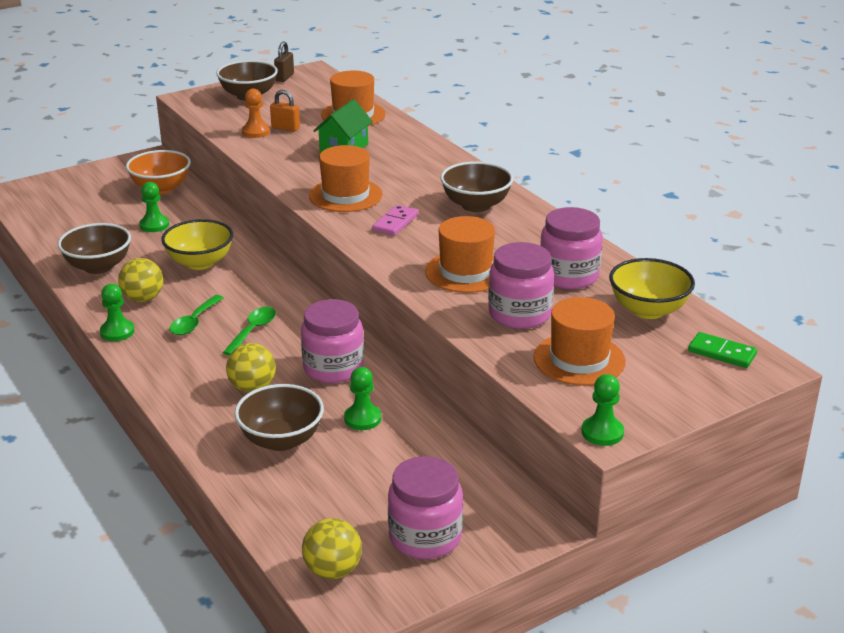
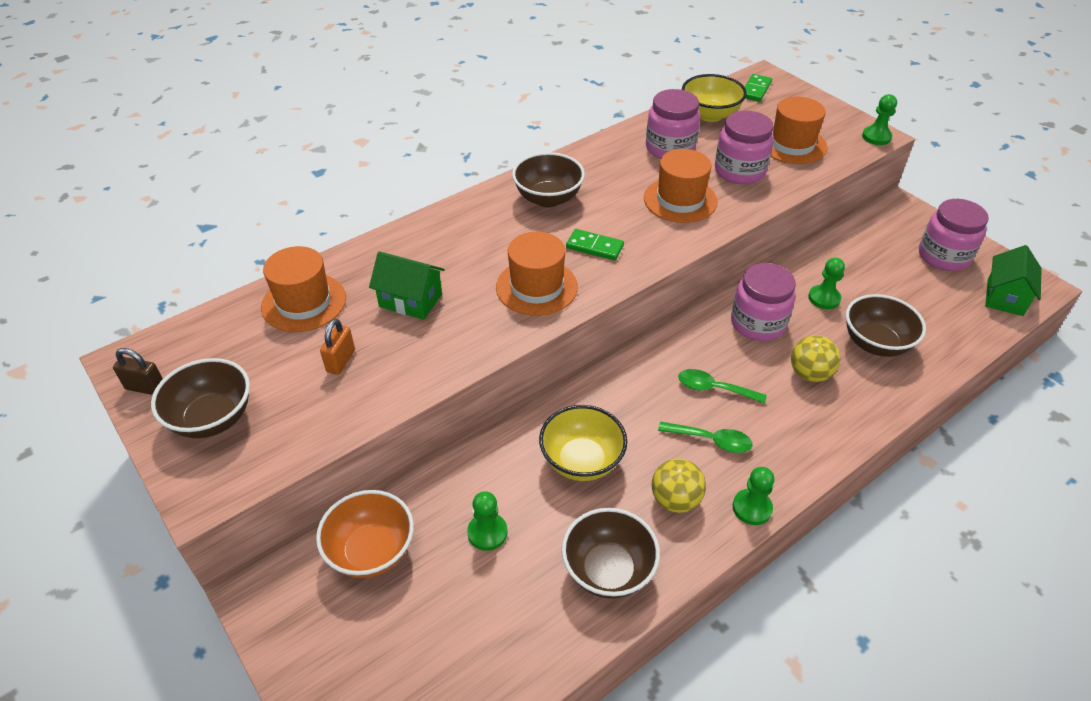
camera: 95 degrees left, 15 degrees up
(256, 132) = (351, 390): orange pawn -> none
(333, 570) = (1005, 297): yellow ball -> green house
(395, 223) = (594, 247): pink domino -> green domino

